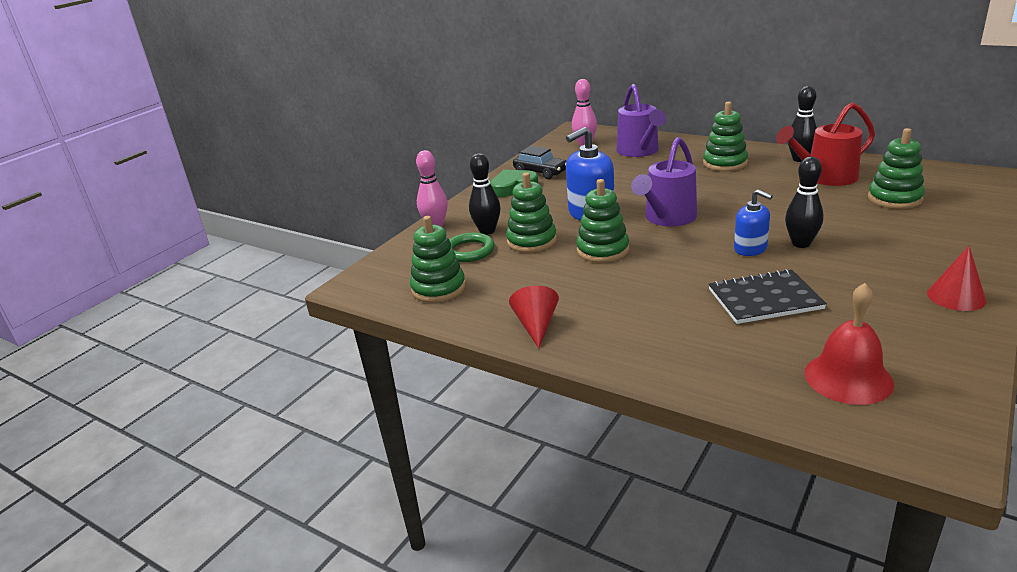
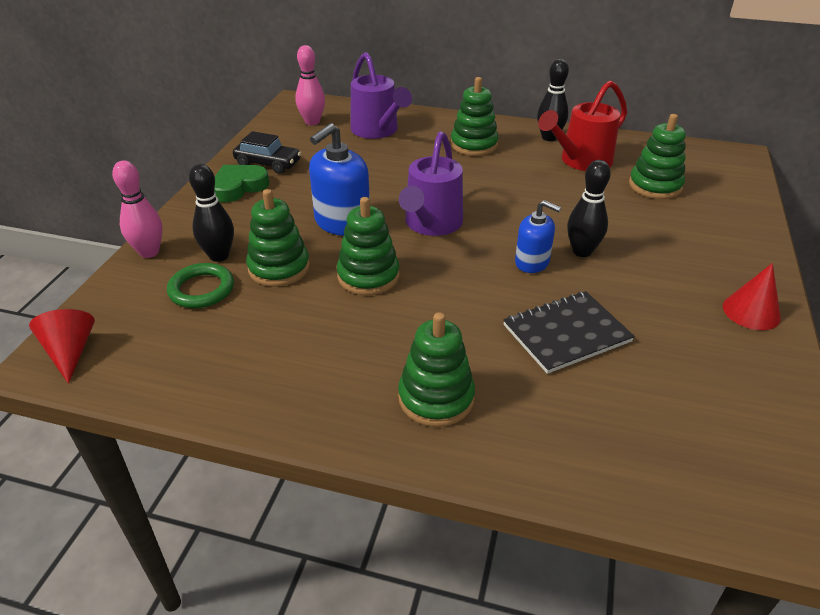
camera: 20 degrees left, 10 degrees up
(438, 288) = (172, 354): green stacking toy -> green stacking toy (436, 398)
(536, 325) = (313, 402): red cone -> red cone (70, 352)
(848, 378) = (684, 439): red bell -> none

